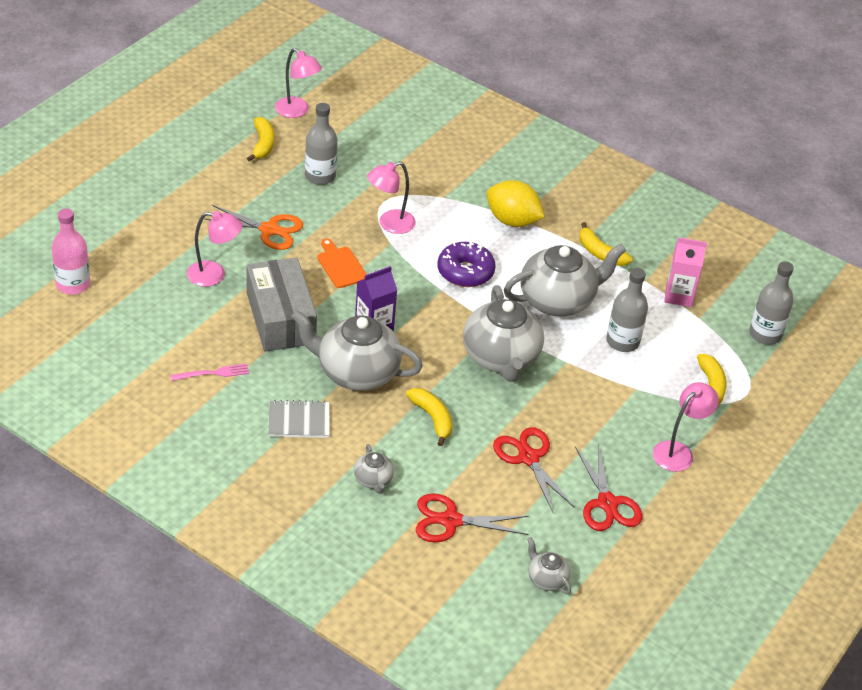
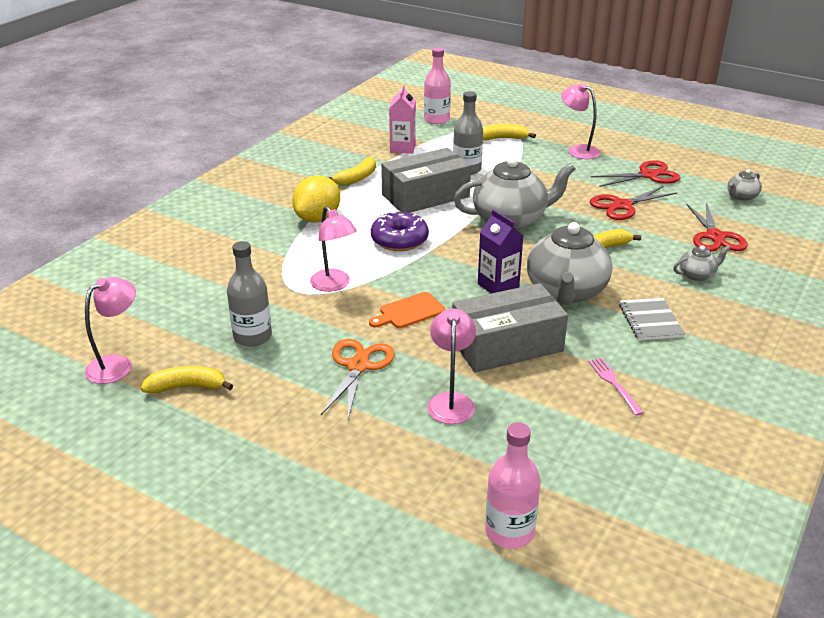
camera: 90 degrees left, 10 degrees down
(558, 300) = (425, 196): grey teapot -> grey box
(765, 334) = (436, 119): grey bottle -> pink bottle

